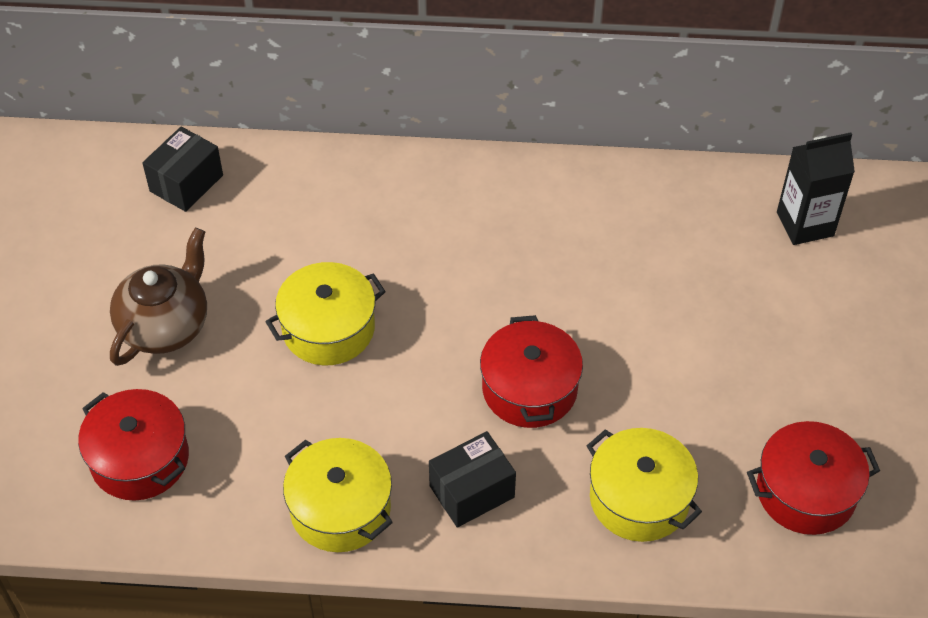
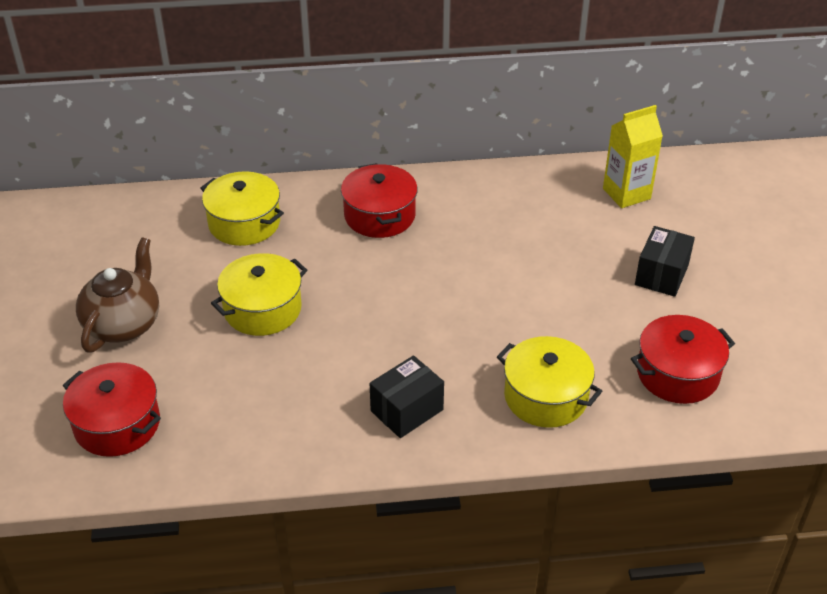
camera: 10 degrees left, 10 degrees down
(186, 183) = (125, 222): black box -> black box (661, 275)
(340, 509) = (298, 438): yellow pot -> yellow pot (244, 223)
(529, 389) = (438, 331): red pot -> red pot (379, 215)
(805, 224) = (626, 194): black carton -> yellow carton

